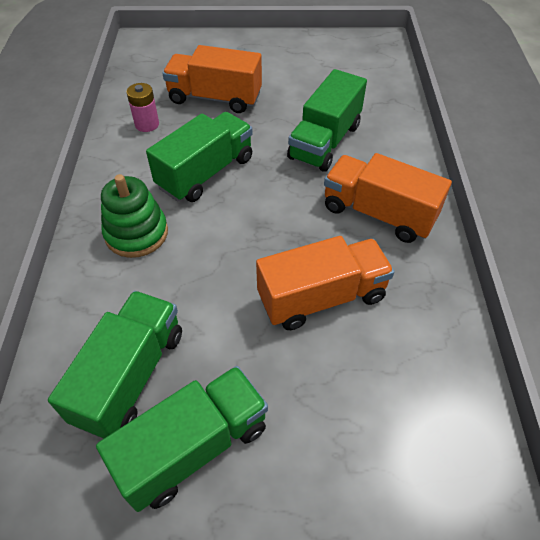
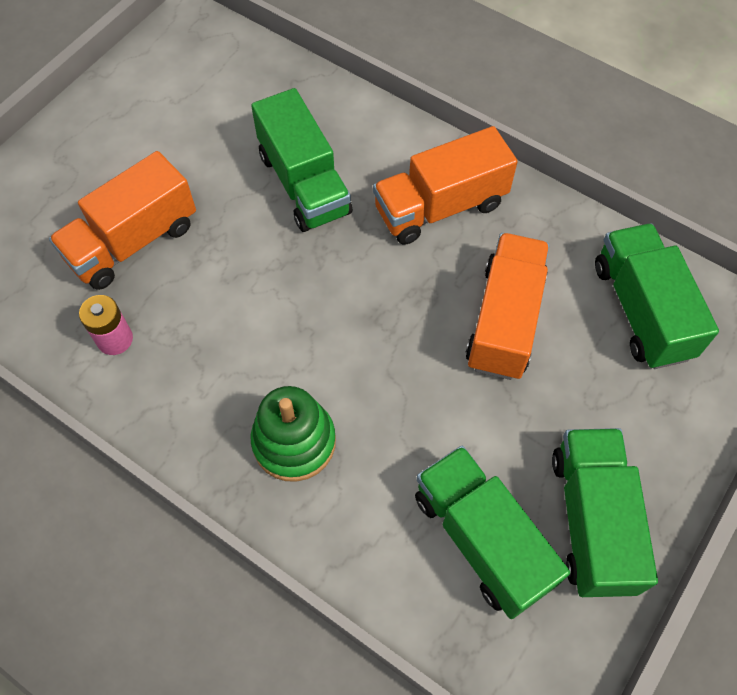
camera: 55 degrees left, 10 degrees up
(205, 173) = (255, 323): green truck -> green truck (641, 310)

